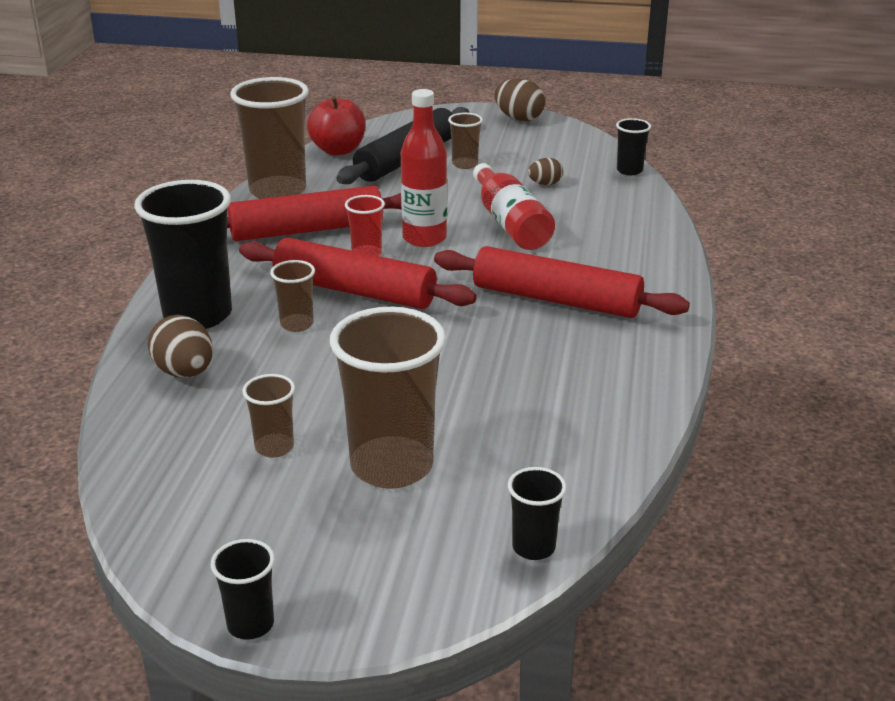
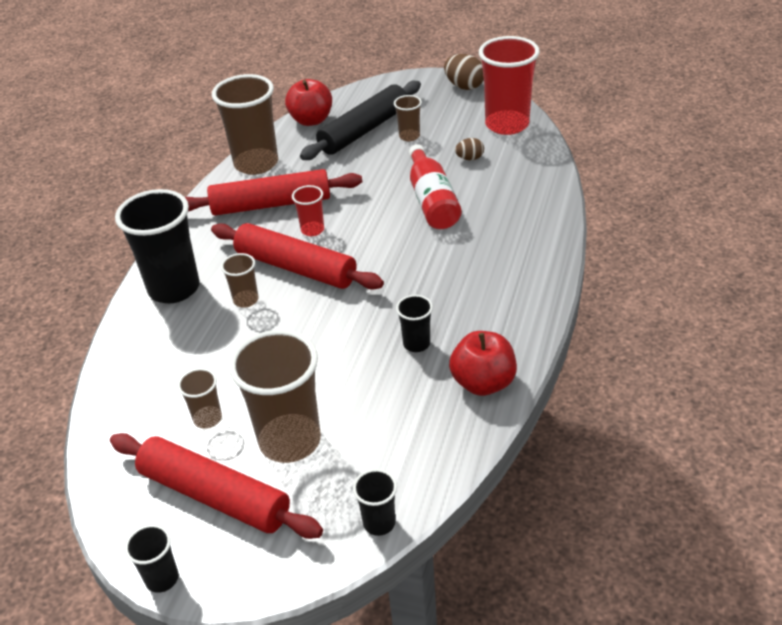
camera: 10 degrees right, 10 degrees up
(185, 372) = (155, 344): brown egg -> none
(424, 238) = (360, 215): red bottle -> none
(556, 299) = (451, 281): red rolling pin -> red rolling pin (215, 495)
(580, 153) = (507, 124): none -> red cup
(626, 398) = (483, 383): none -> red apple
(629, 170) = (543, 145): black cup -> black cup (416, 344)

